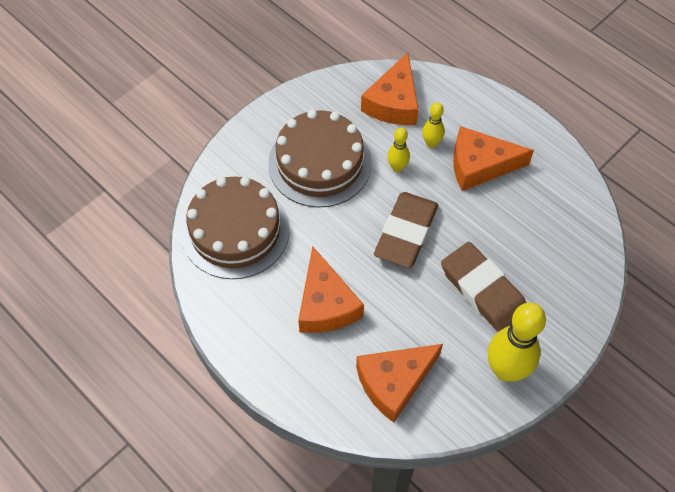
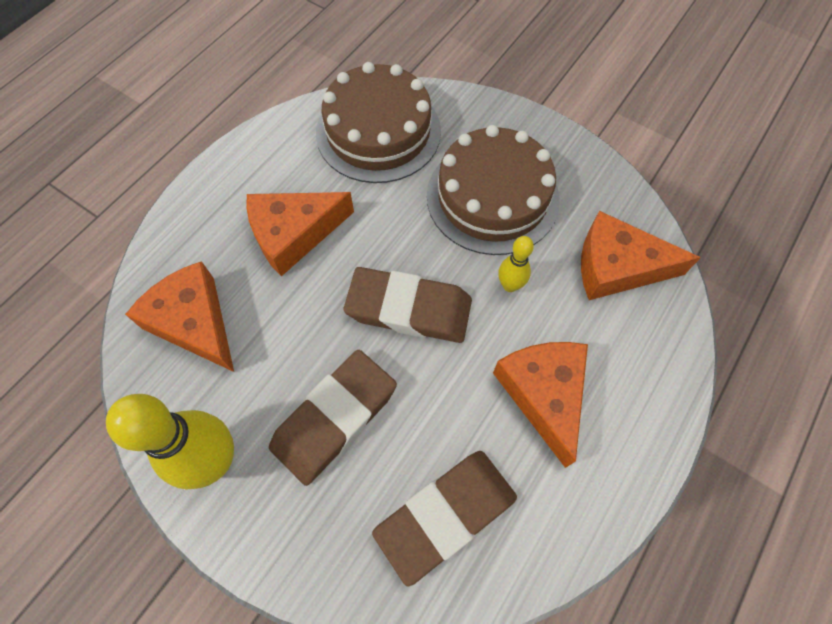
camera: 80 degrees right, 5 degrees up
(431, 143) = (563, 323): yellow bowling pin -> none
(552, 234) = (445, 515): none -> brown eraser

